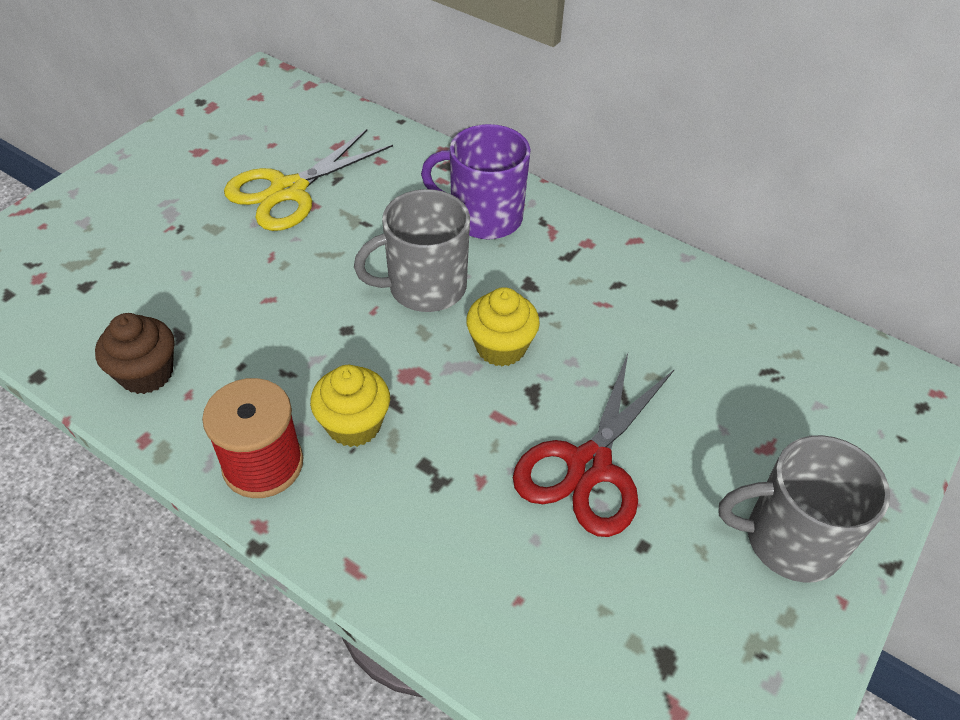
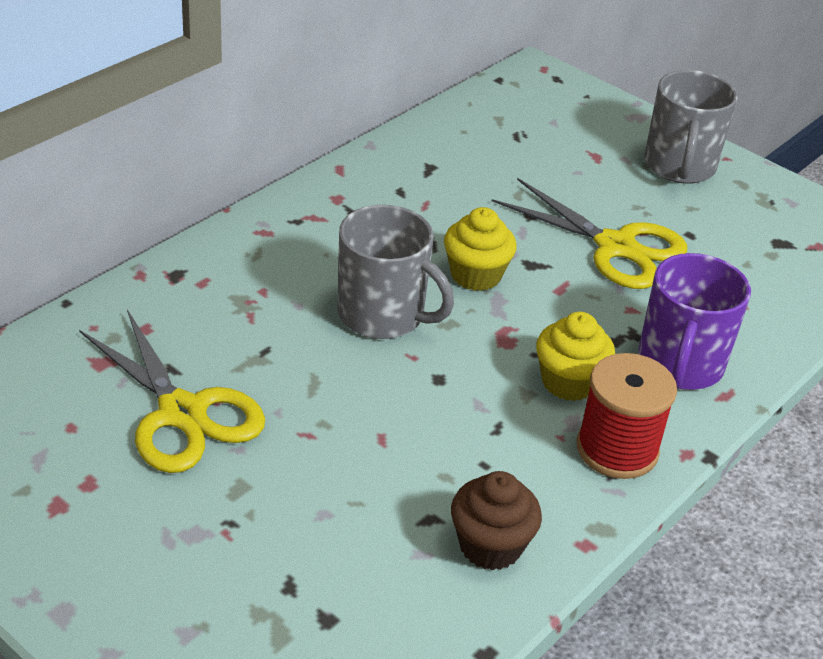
camera: 85 degrees left, 10 degrees down
(425, 287) = (383, 315): grey mug -> grey mug turned 45 degrees counterclockwise
(484, 217) = (279, 259): purple mug -> purple mug (679, 365)
(588, 467) = (616, 247): red scissors -> yellow scissors

